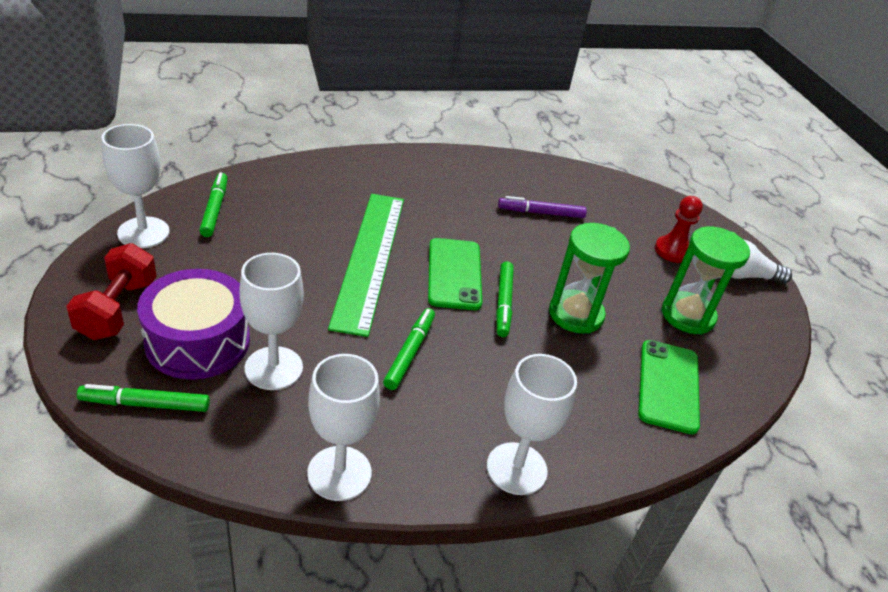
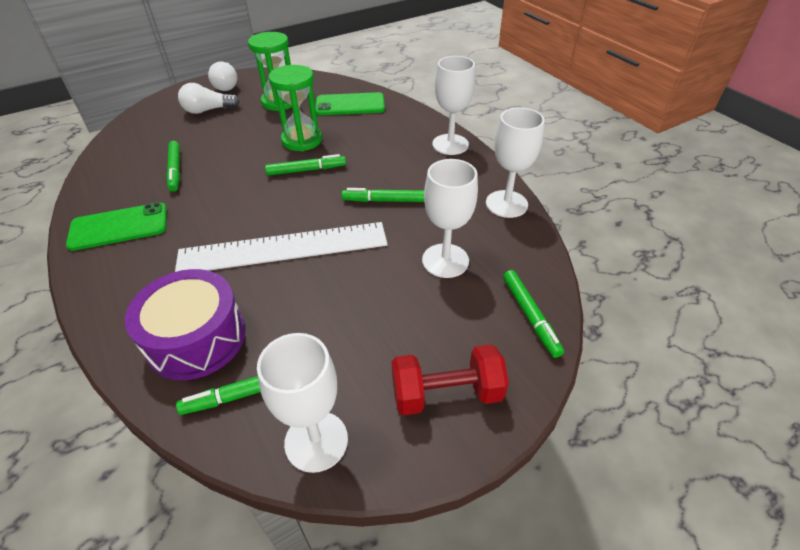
camera: 100 degrees left, 5 degrees up
(198, 341) = (447, 315): purple drum -> purple drum (196, 338)
(369, 259) = (283, 248): green ruler -> white ruler
(454, 274) = (282, 198): green phone -> green phone (119, 227)
(541, 213) = (175, 170): purple marker -> green marker
(672, 251) = (208, 110): red pawn -> white light bulb

